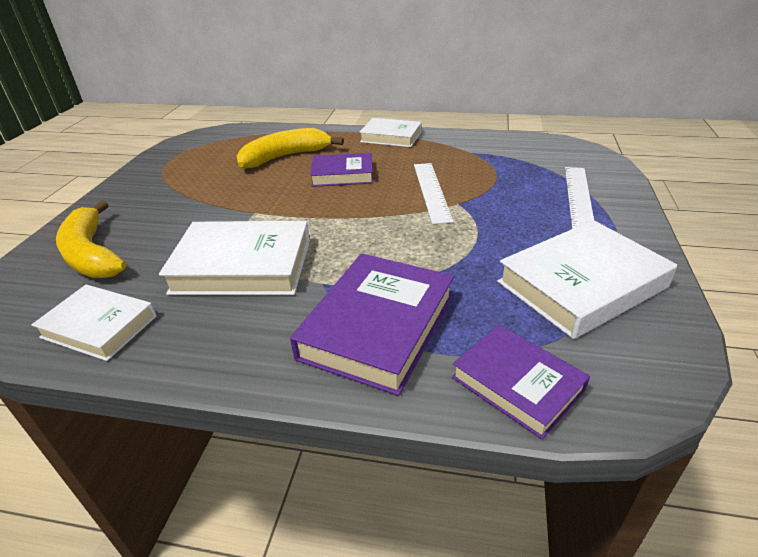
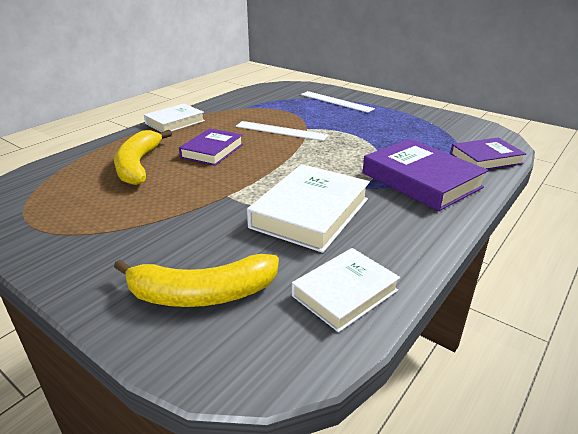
camera: 65 degrees left, 5 degrees down
(581, 284) = (418, 125): white book -> none

